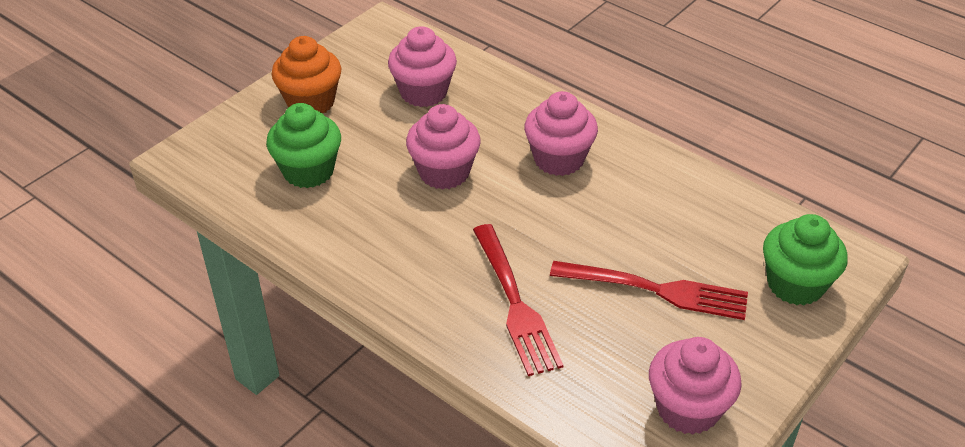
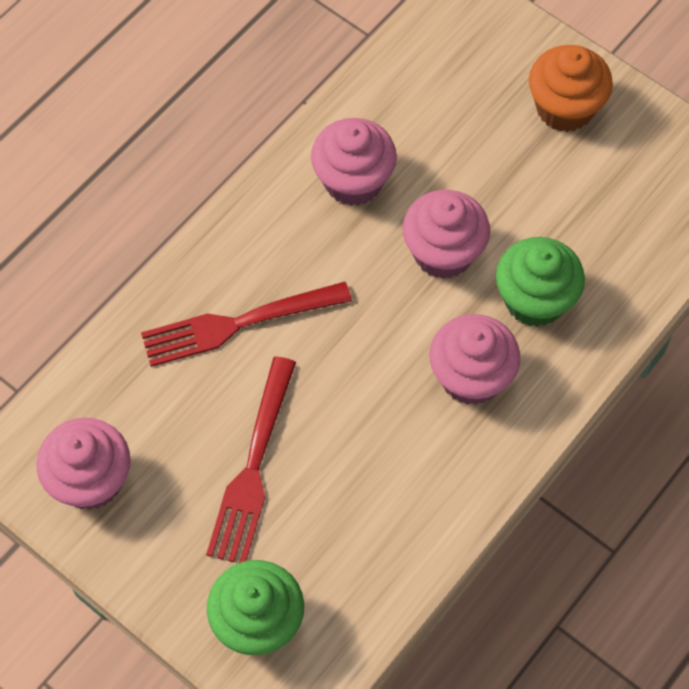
camera: 90 degrees right, 20 degrees up
(308, 171) = (441, 117): green cupcake -> green cupcake (534, 300)
(423, 92) = (592, 226): pink cupcake -> pink cupcake (353, 181)

